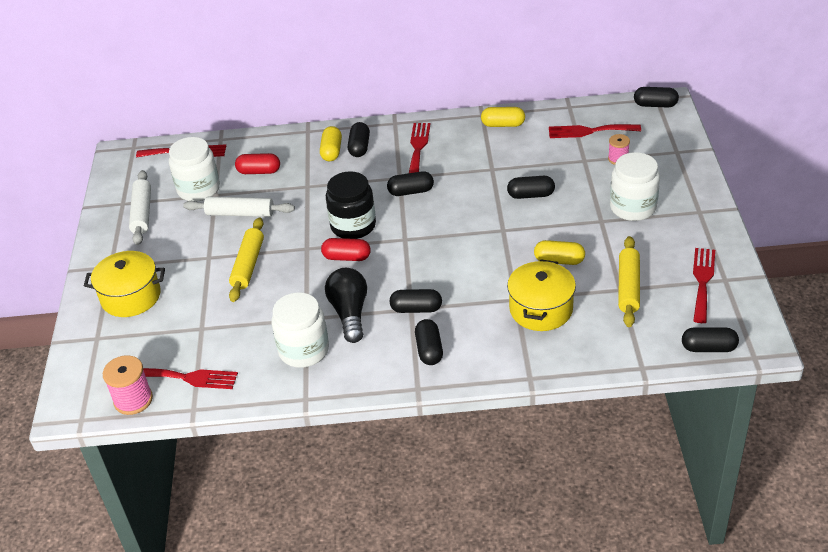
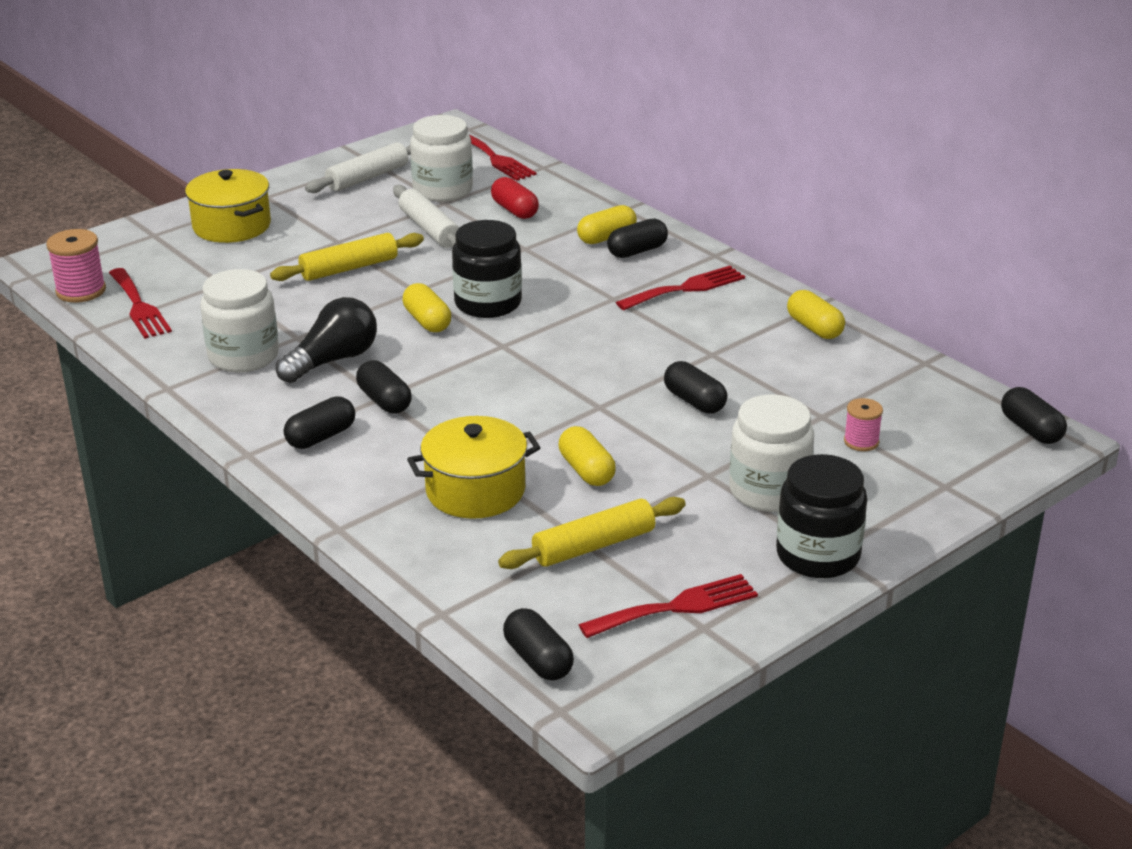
camera: 50 degrees right, 10 degrees down
(347, 257) = (427, 321): red capsule -> yellow capsule
(411, 191) = (596, 315): black capsule -> none
(589, 131) = (892, 397): red fork -> none
(698, 217) = (818, 555): none -> black jar

